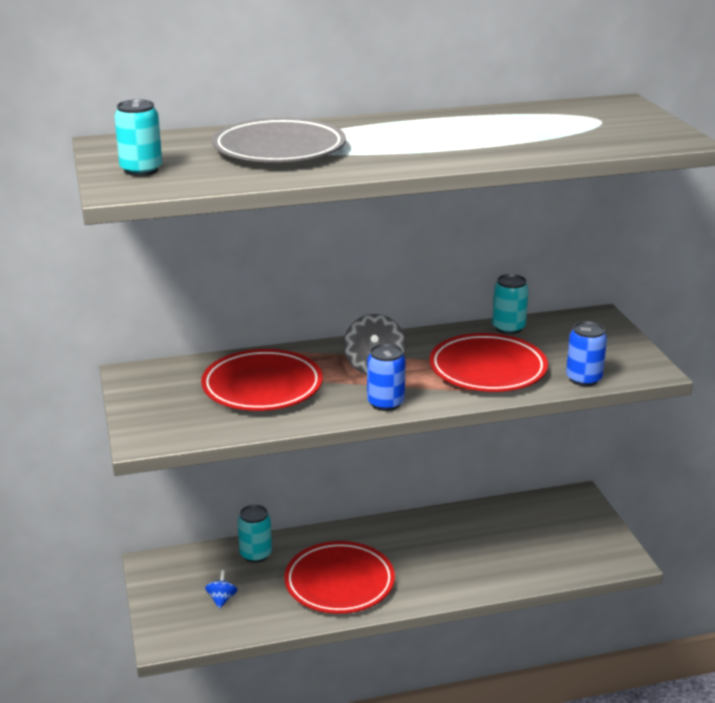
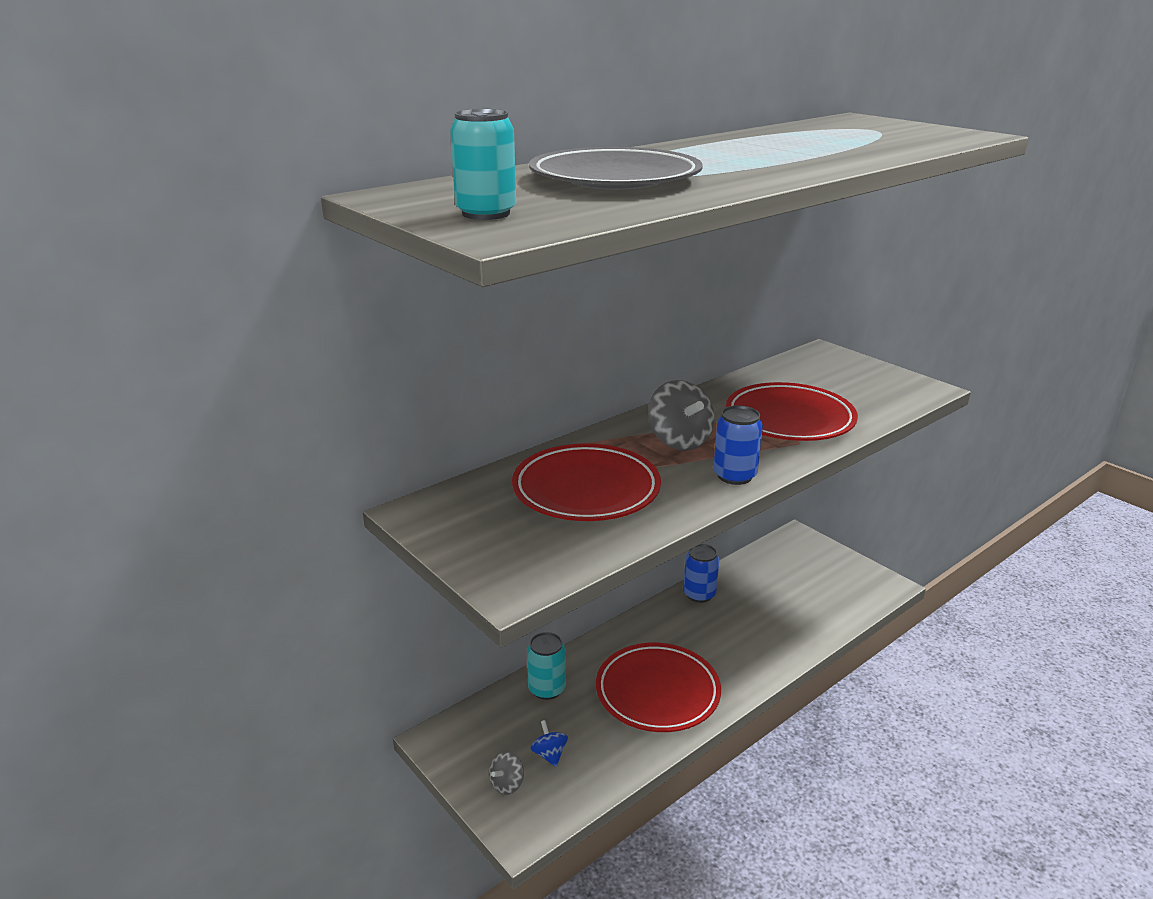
camera: 25 degrees left, 0 degrees up
(177, 608) = (507, 784): none -> grey spinning top
(508, 328) = (760, 377): turquoise can -> none
(583, 379) = (883, 409): blue can -> blue can (699, 594)

